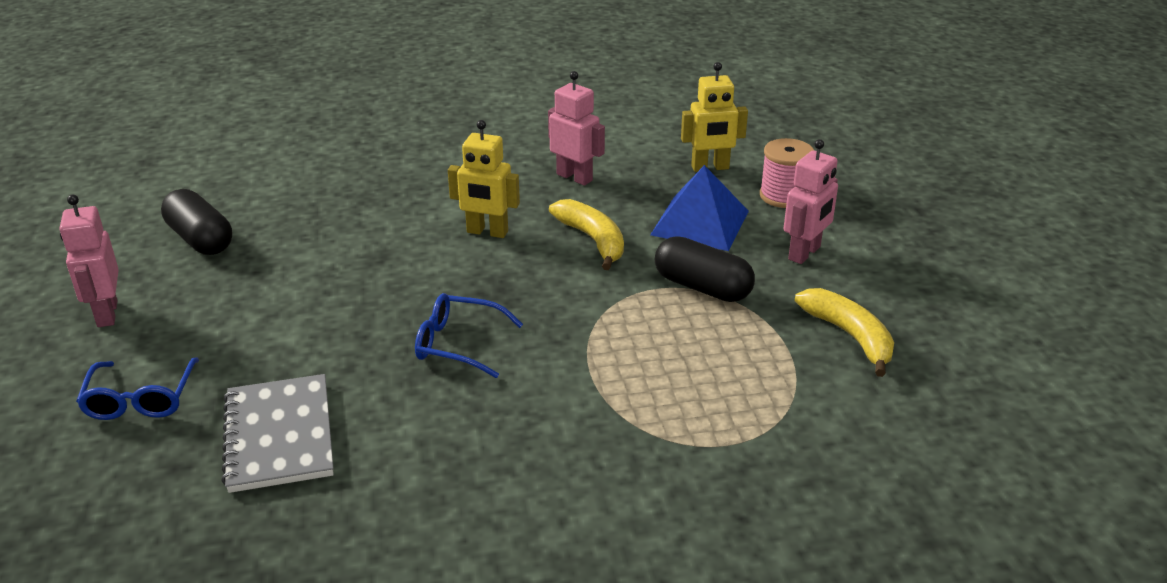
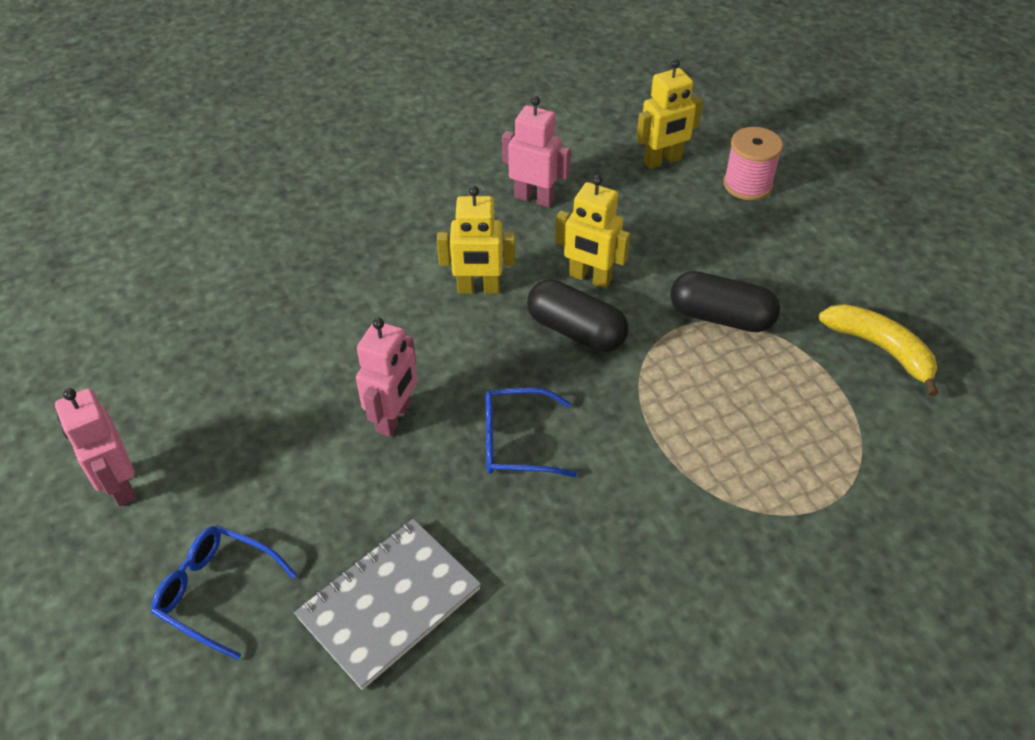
camera: 15 degrees left, 15 degrees up
(140, 399) = (217, 592): blue glasses -> blue glasses turned 135 degrees clockwise
(200, 239) = (174, 360): black capsule -> black capsule (576, 331)
(279, 436) = (389, 603): grey notebook -> grey notebook turned 75 degrees clockwise
(593, 240) = (590, 278): yellow banana -> yellow robot
(700, 223) = (683, 235): blue pyramid -> none
(805, 253) = (797, 254): pink robot -> pink robot (394, 418)

